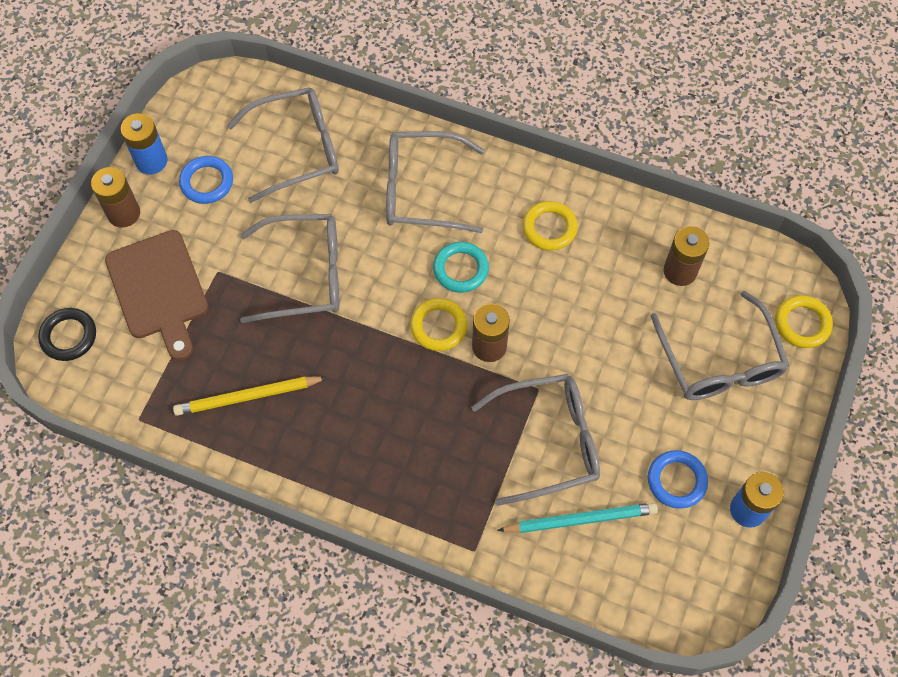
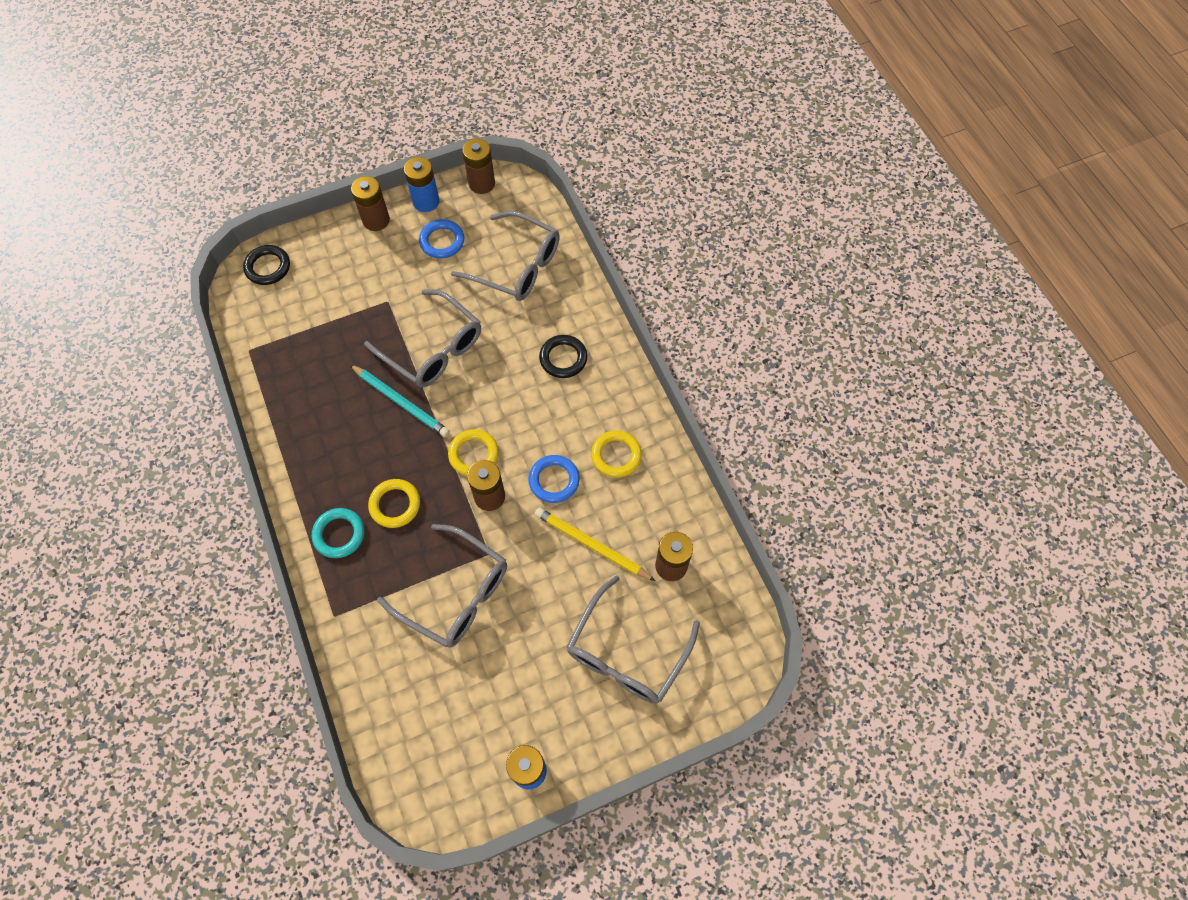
camera: 45 degrees right, 0 degrees up
(159, 289) = (344, 283): brown cutting board -> none
(184, 106) = (481, 183): none -> brown battery
(248, 396) = (319, 393): yellow pencil -> yellow pencil (592, 545)
(422, 190) = (563, 358): grey glasses -> black ring
(460, 269) = (529, 430): turquoise ring -> turquoise ring (339, 534)
(580, 520) = (416, 663): turquoise pencil -> turquoise pencil (400, 402)
(676, 481) = (505, 702): blue ring -> blue ring (554, 480)
(802, 323) = (716, 684): yellow ring -> yellow ring (395, 505)

